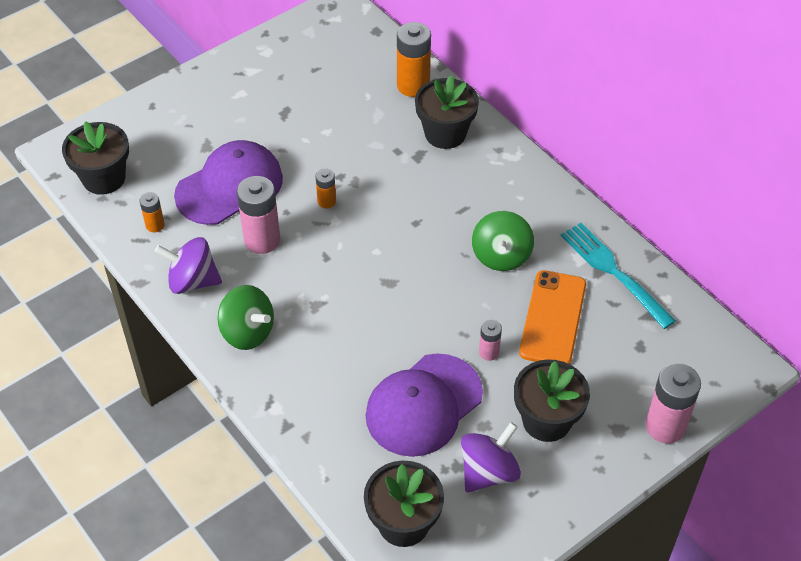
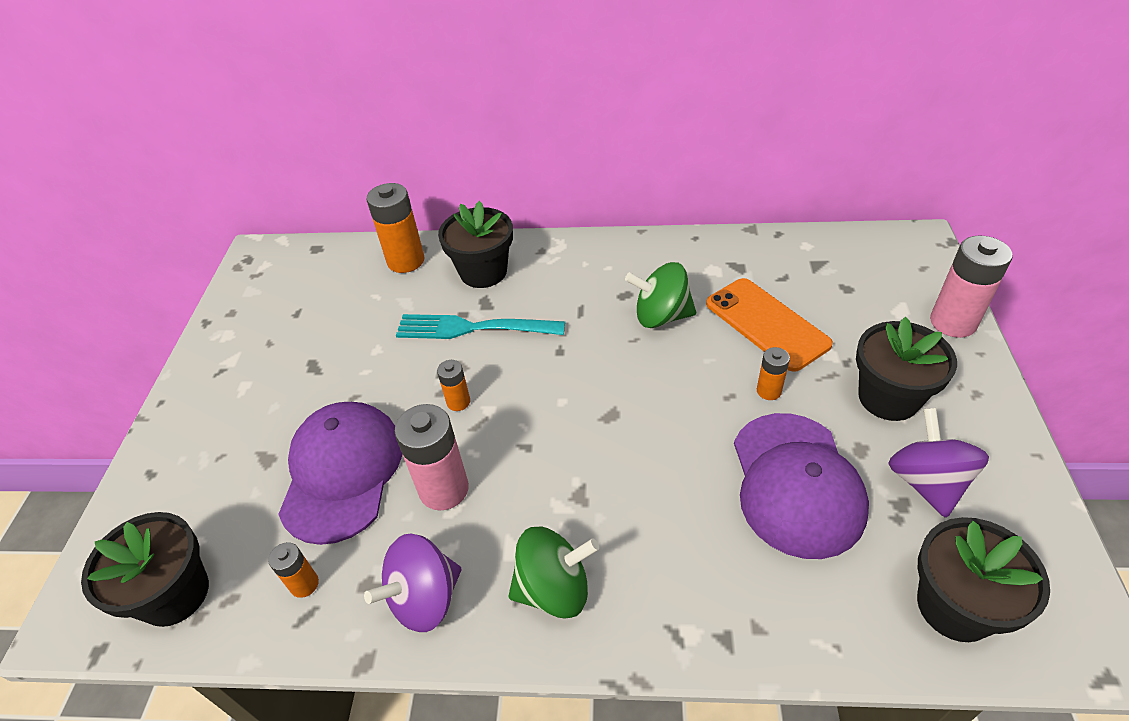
camera: 45 degrees left, 5 degrees down
(489, 352) = (769, 391): pink battery -> orange battery
(501, 256) = (661, 316): green spinning top -> green spinning top turned 135 degrees clockwise
(614, 272) = (750, 258): turquoise fork -> turquoise fork (474, 328)

